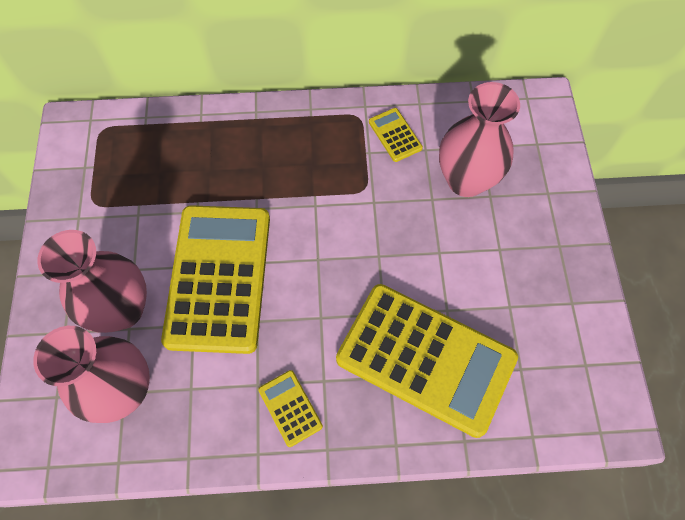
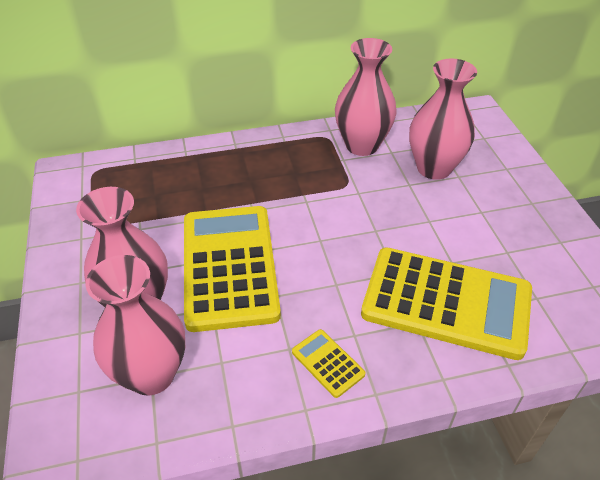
camera: 10 degrees left, 20 degrees down
(395, 135) = (362, 145): yellow calculator -> pink vase

